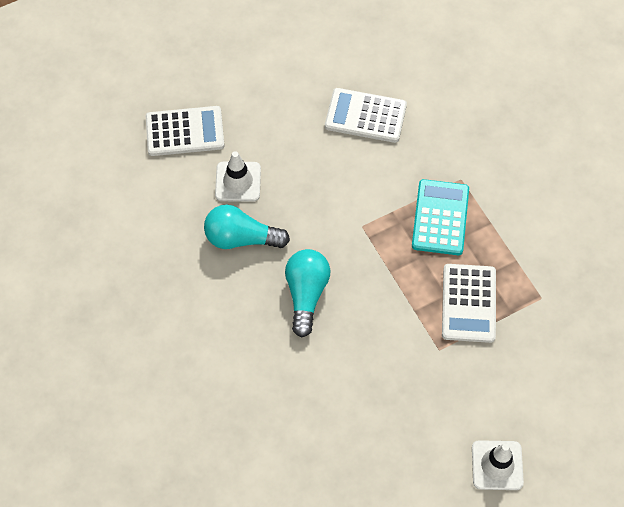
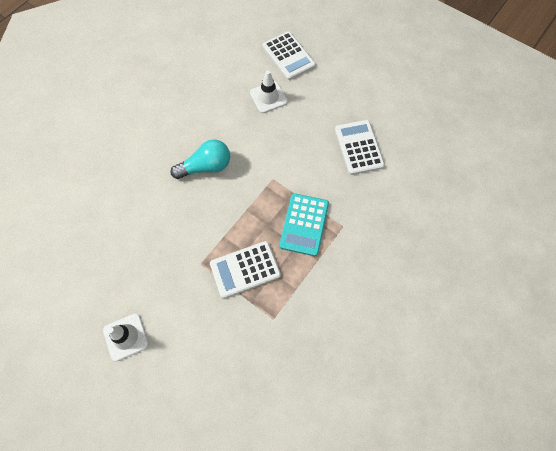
camera: 65 degrees right, 5 degrees up
(241, 238) = (229, 115): turquoise light bulb -> none
(440, 218) = (304, 224): turquoise calculator -> turquoise calculator turned 120 degrees clockwise

